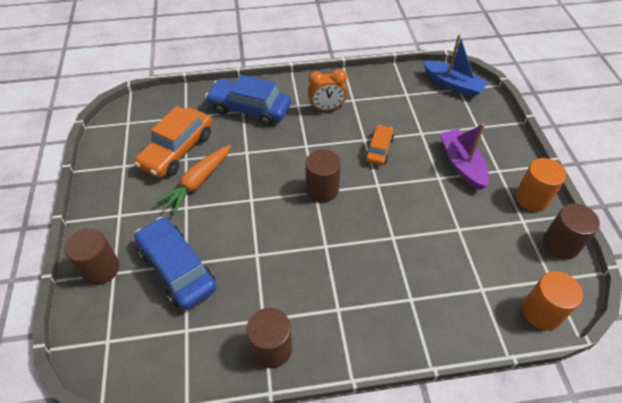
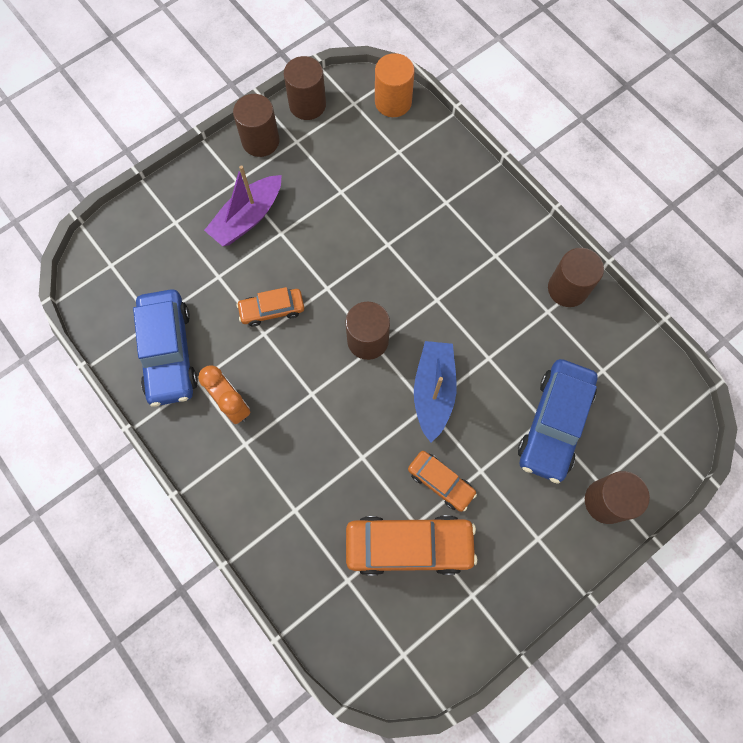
camera: 120 degrees left, 20 degrees up
(198, 182) = (440, 482): orange carrot -> orange car
(249, 109) = (286, 503): blue car -> blue car (168, 352)
(453, 85) = (106, 274): blue boat -> blue boat (433, 391)
(532, 198) = (260, 141): orange cylinder -> brown cylinder

